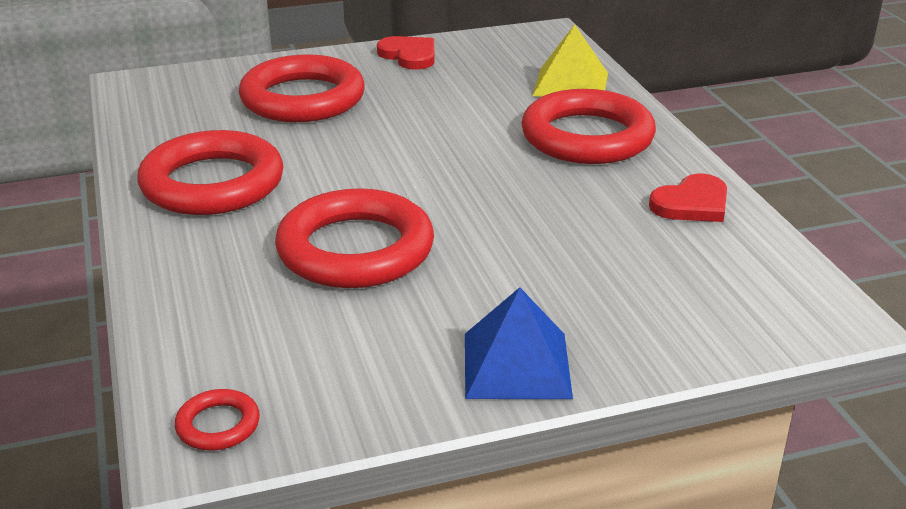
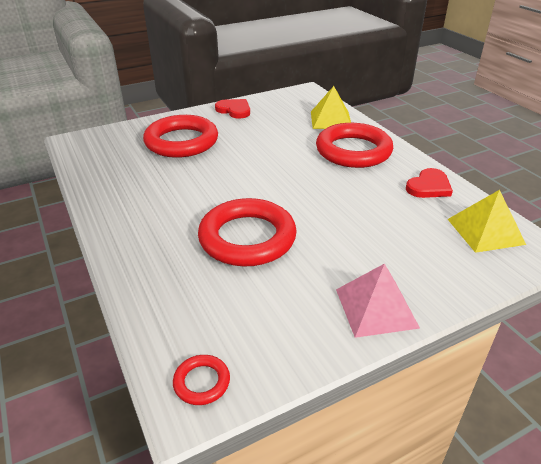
camera: 10 degrees left, 5 degrees up
(212, 183) = (144, 202): red ring -> none
(516, 365) = (376, 308): blue pyramid -> pink pyramid
(754, 279) = (485, 231): none -> yellow pyramid

